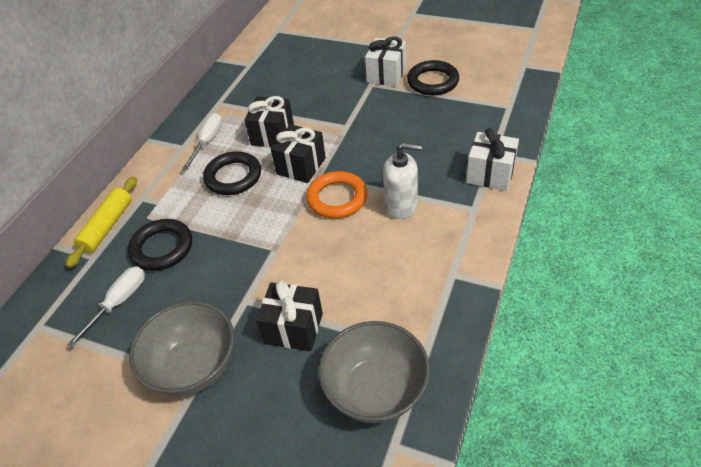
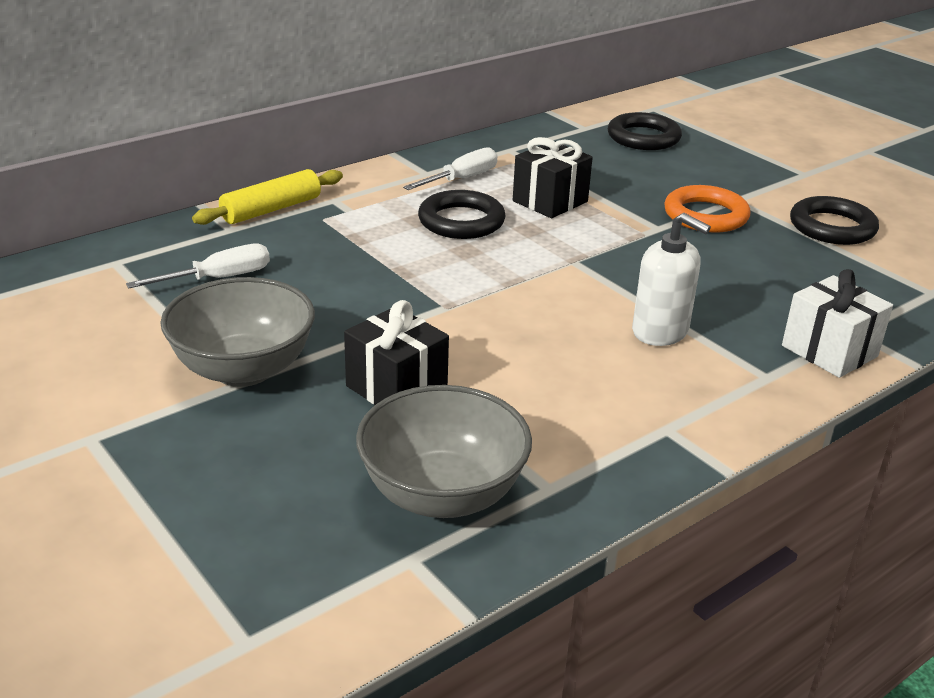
camera: 25 degrees right, 15 degrees down
(162, 248) = (313, 251): black ring -> black ring (643, 137)
(301, 166) = (558, 243): black gift -> none
(337, 198) = (576, 291): orange ring -> orange ring (705, 215)
(386, 74) = (767, 198): white gift -> none

